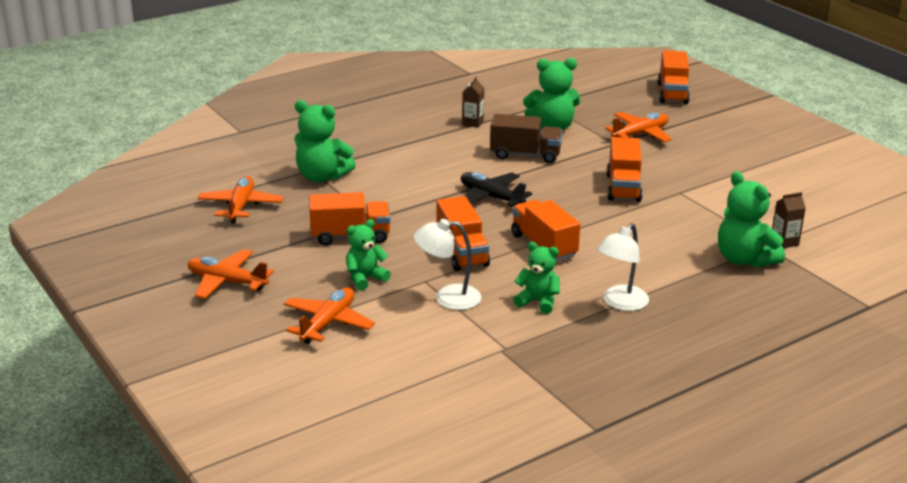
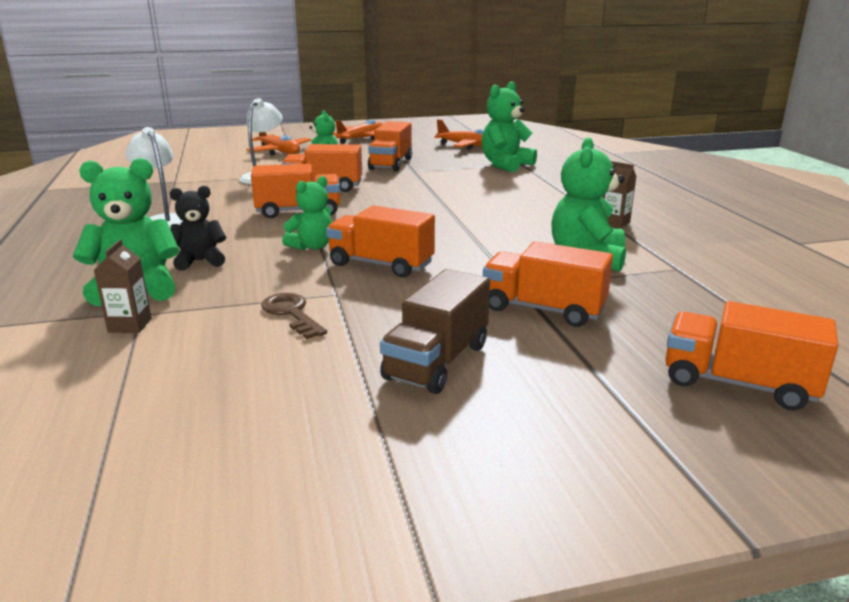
camera: 110 degrees right, 5 degrees down
(491, 197) = (416, 207): black plane -> none
(525, 155) = (509, 233): brown truck -> brown truck (437, 361)
(538, 302) = (214, 197): green teddy bear -> green teddy bear (312, 246)
(640, 134) = (543, 309): orange plane -> orange truck
(682, 253) = (200, 261): none -> black teddy bear
(718, 199) = (291, 313): none -> brown key

